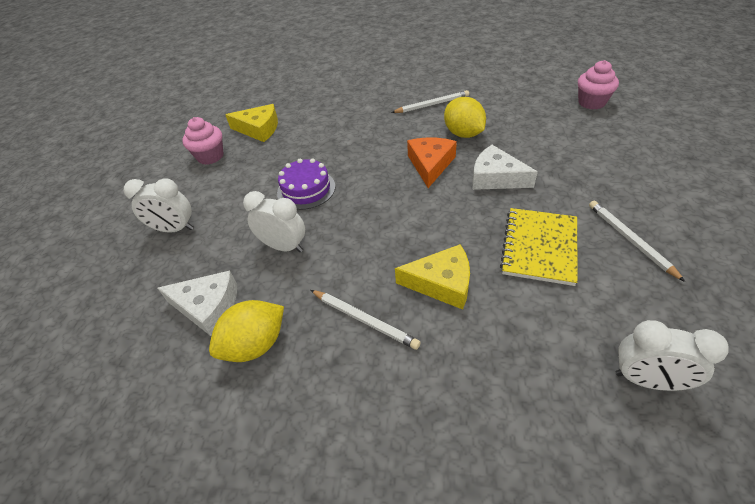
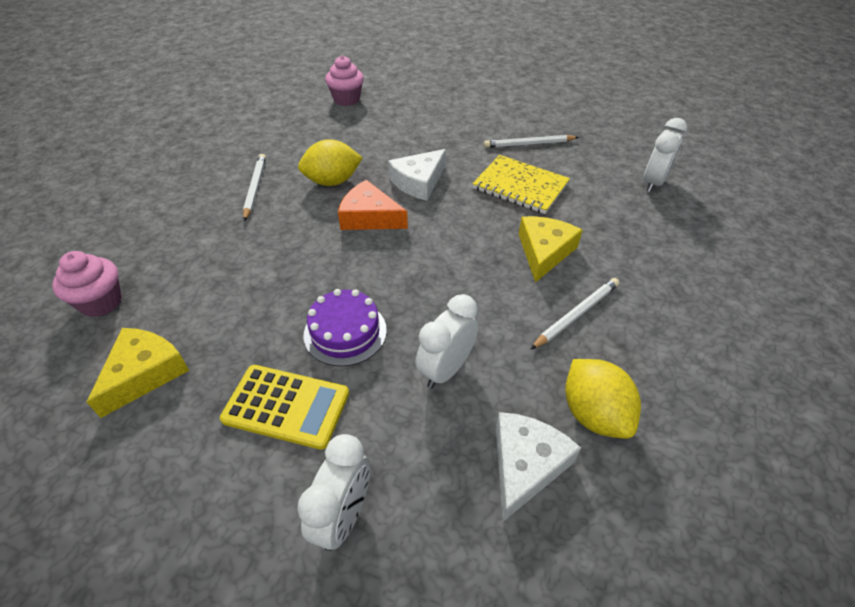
camera: 80 degrees left, 0 degrees up
(210, 156) = (168, 455): pink cupcake -> pink cupcake (101, 302)
(244, 184) = (286, 406): none -> yellow calculator

